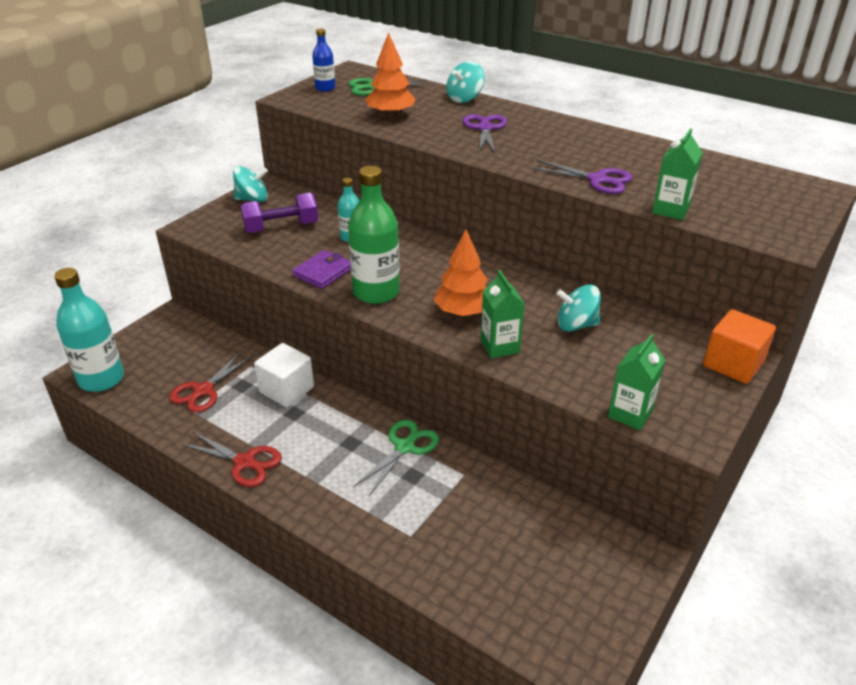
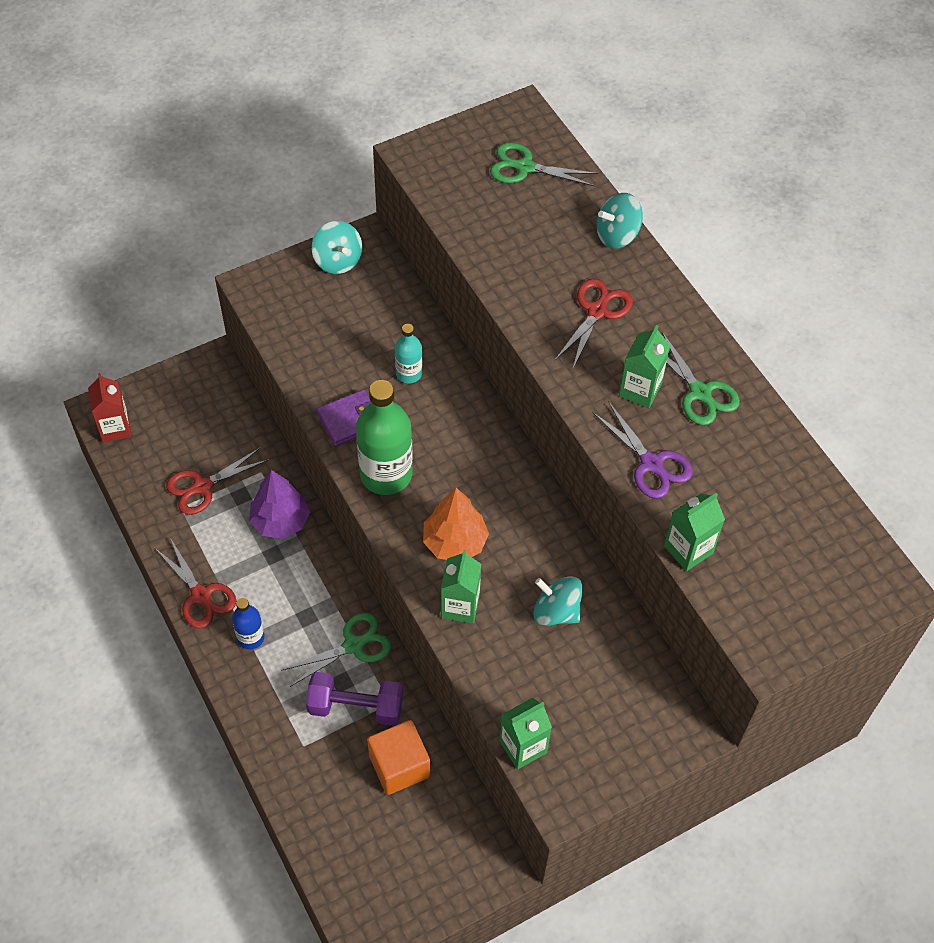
camera: 25 degrees right, 20 degrees up
(101, 379) = (115, 428): turquoise bottle -> red carton
(252, 199) = (338, 260): turquoise spinning top -> turquoise spinning top turned 45 degrees clockwise
(281, 227) = (344, 325): purple dumbbell -> purple dumbbell (356, 707)
(286, 390) = (280, 521): white cube -> purple tree
(325, 88) = (466, 147): blue bottle -> blue bottle (251, 637)
(391, 115) = (508, 239): orange tree -> none
(485, 128) = (597, 311): purple scissors -> red scissors
(551, 152) = (640, 390): none -> green carton
(592, 143) = (700, 392): none -> green scissors
(733, 364) = (673, 735): orange cube -> orange cube (399, 766)

